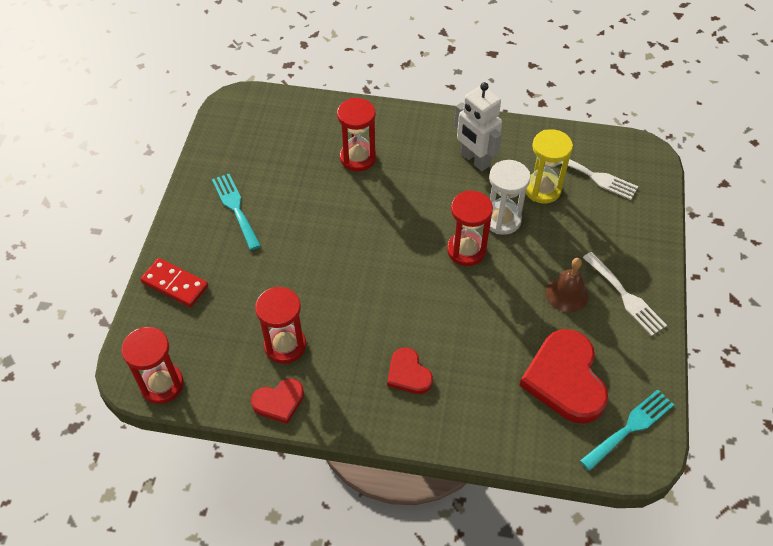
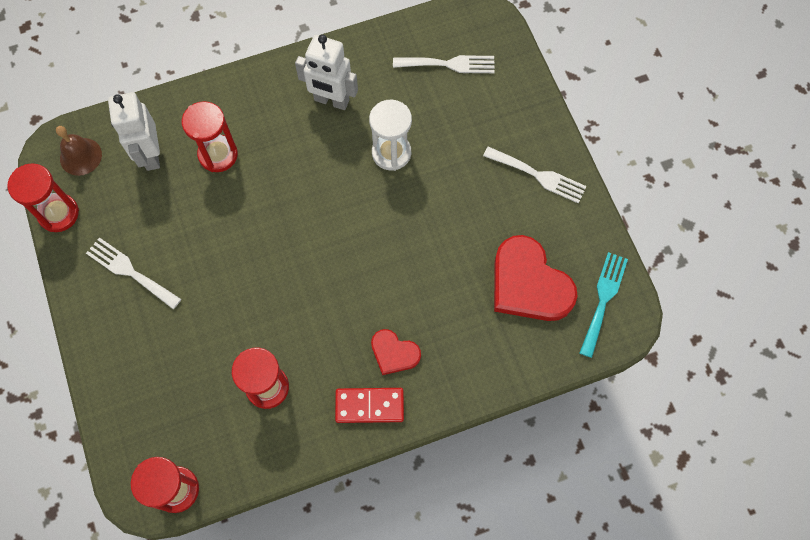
camera: 30 degrees left, 15 degrees up
(175, 284) = (122, 384): red domino -> red domino (369, 406)
(235, 208) = (130, 271): turquoise fork -> white fork
(279, 402) = (295, 444): red heart -> none
(306, 135) = (150, 155): none -> white robot
(466, 250) = (376, 202): red hourglass -> red hourglass (58, 214)
(542, 189) = (410, 101): yellow hourglass -> none
(567, 294) = (488, 199): brown bell -> brown bell (80, 156)

